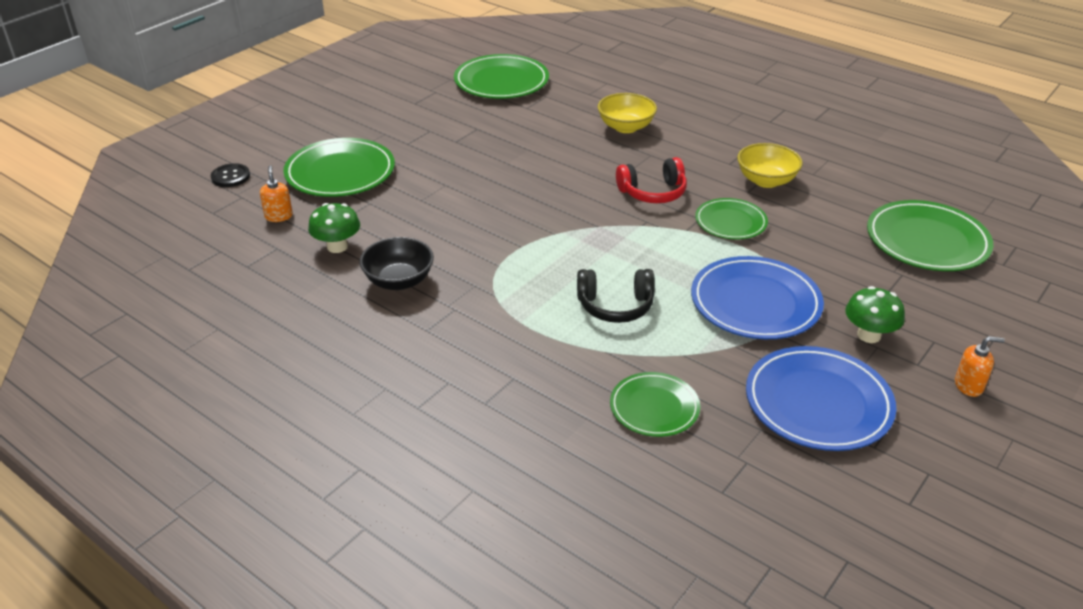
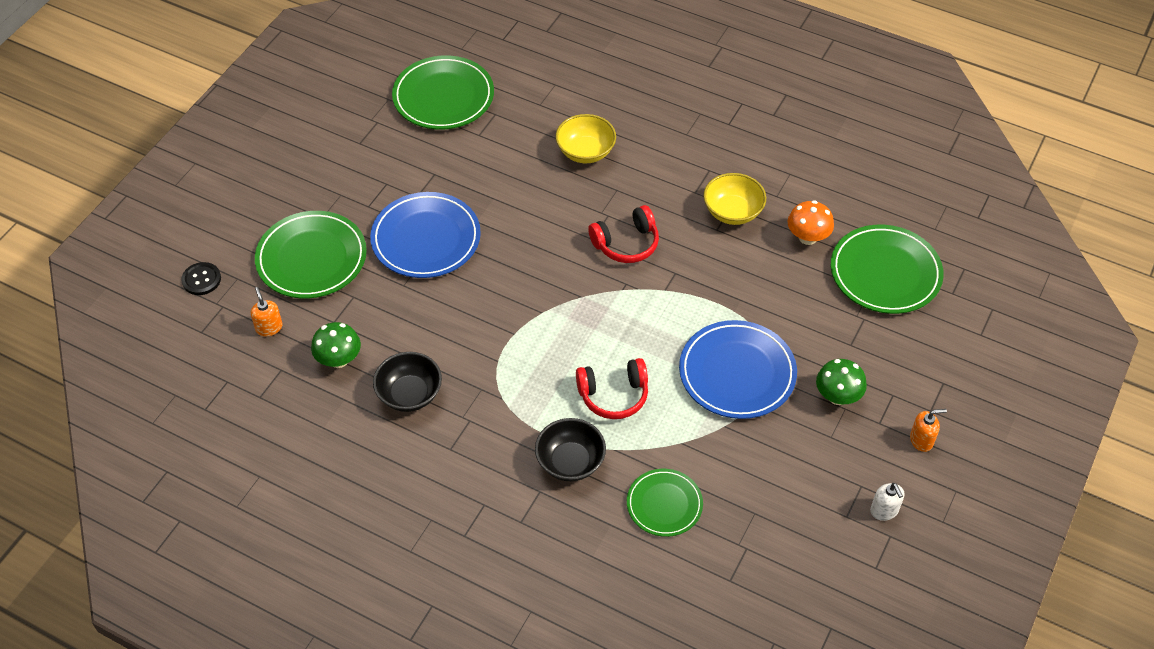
camera: 10 degrees left, 15 degrees up
(554, 356) = (570, 462): none -> black bowl
(615, 306) = (613, 395): black headphones -> red headphones
(730, 222) = (704, 274): green plate -> none
(818, 403) = (799, 478): blue plate -> blue plate (426, 239)
(843, 206) = (807, 237): none -> orange mushroom
(922, 447) = (884, 510): none -> white soap dispenser

